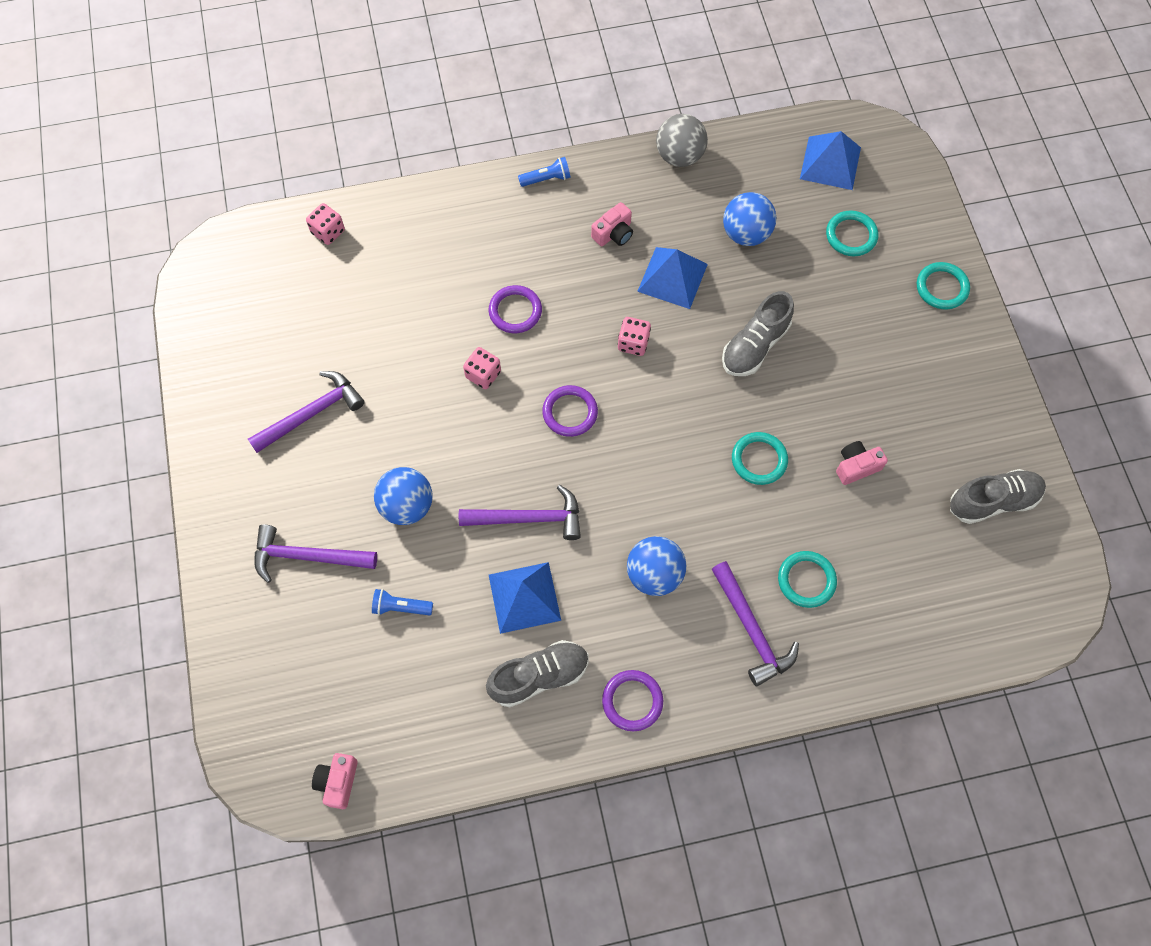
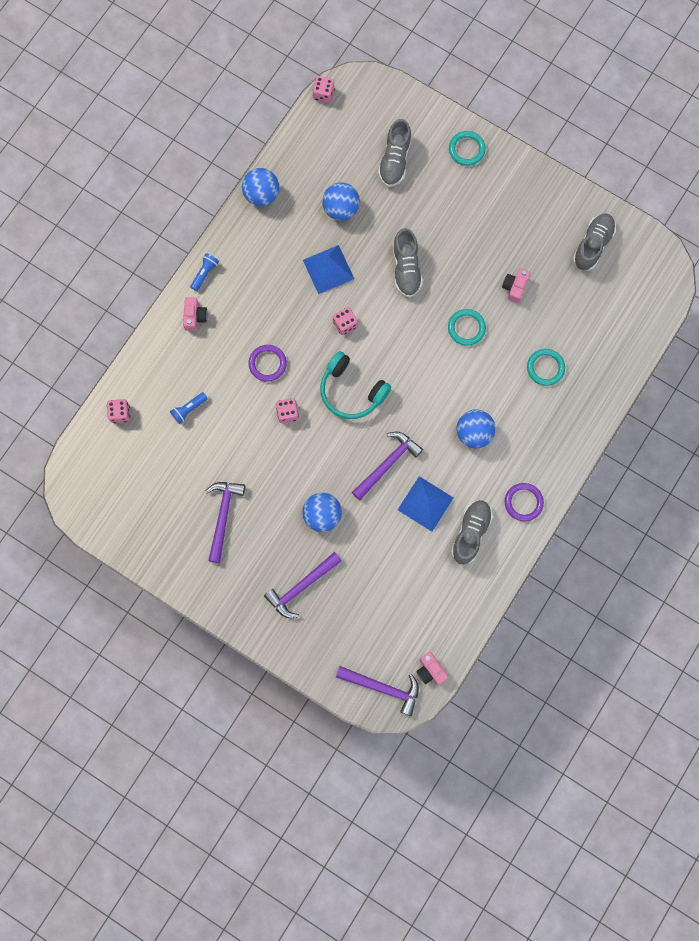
camera: 45 degrees left, 10 degrees up
(400, 607) = (372, 565): blue flashlight -> blue flashlight (189, 409)
(570, 412) = (351, 391): purple ring -> turquoise headphones
(613, 233) = (273, 272): pink camera -> pink camera (195, 317)
(679, 156) = (261, 194): grey ball -> blue ball
(751, 630) = (543, 416): purple hammer -> purple hammer (383, 688)
(830, 163) = (344, 126): blue pyramid -> none
(839, 119) = (323, 94): none -> pink dice
(851, 235) = (395, 160): turquoise ring -> grey shoe

